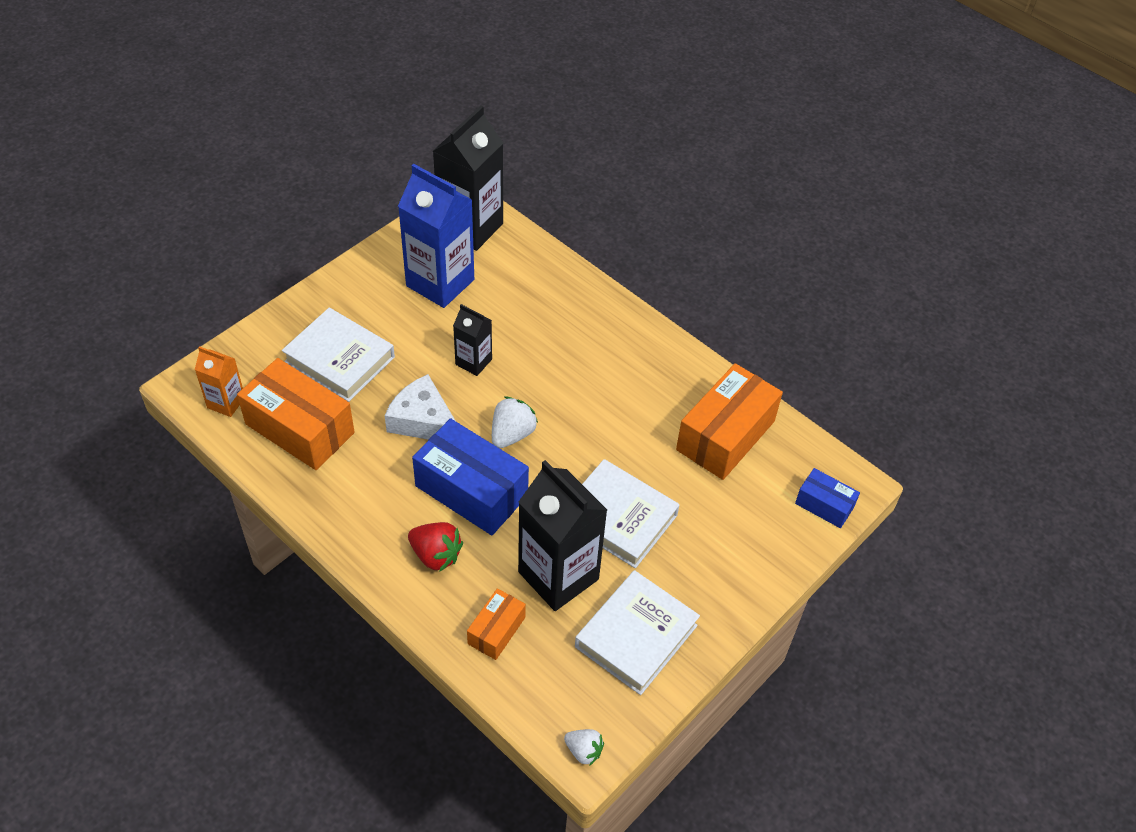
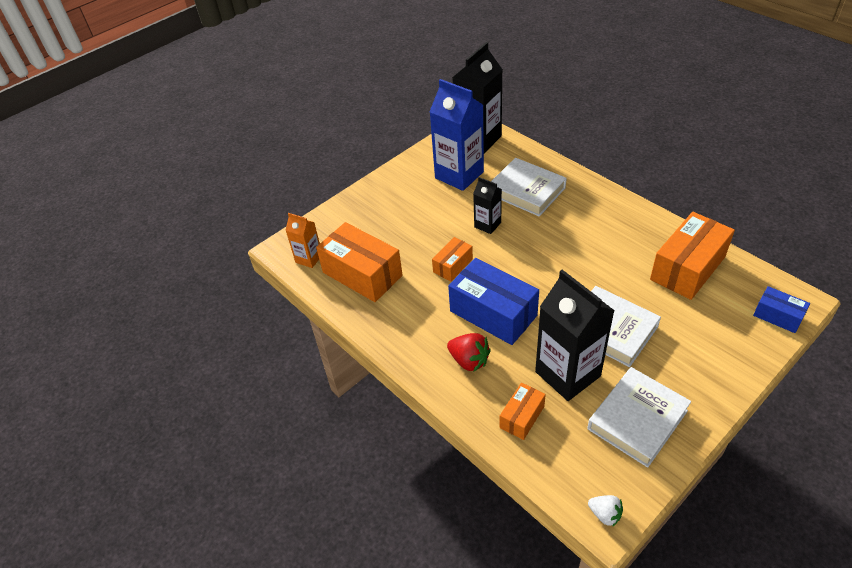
camera: 10 degrees right, 5 degrees down
(340, 359) = (389, 227): white book -> white book (526, 191)
(423, 420) = (453, 265): white cheese -> orange box
(512, 434) = (521, 272): white strawberry -> none

